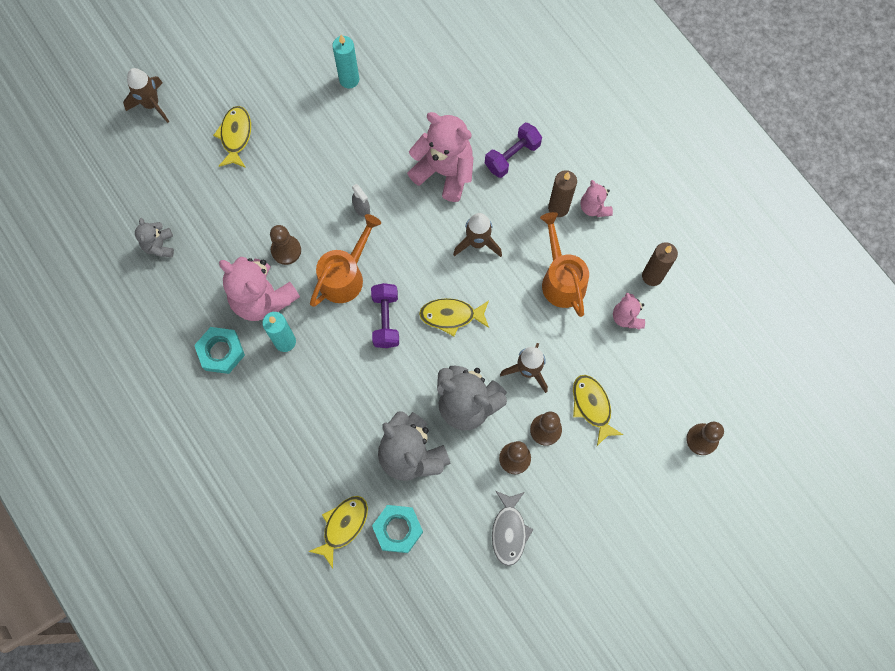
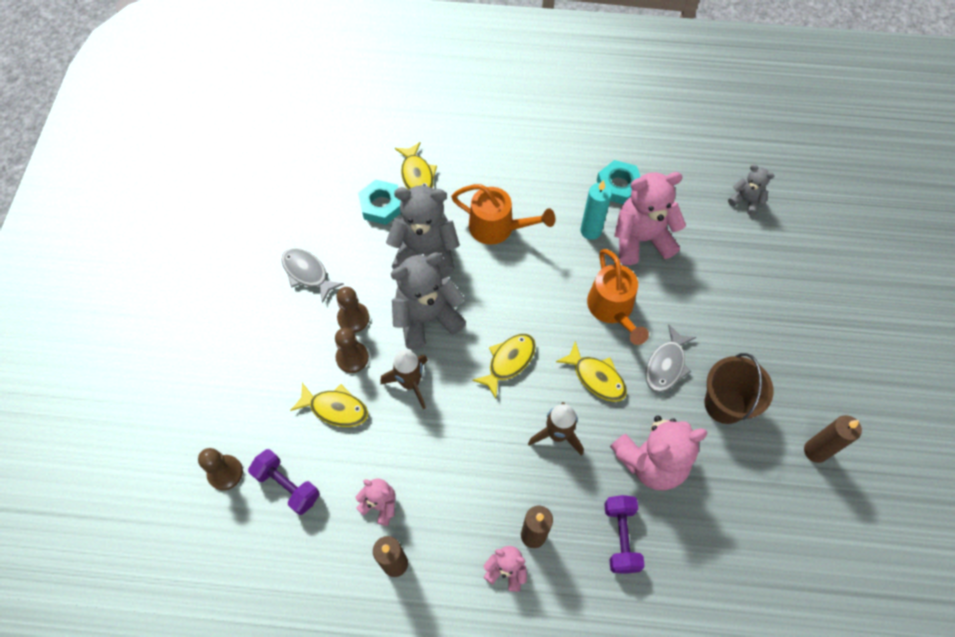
camera: 130 degrees right, 10 degrees down
(152, 104) = (895, 274): brown rocket -> none
(235, 136) = (816, 317): yellow fish -> yellow fish (596, 377)
(286, 250) = (671, 282): brown pawn -> none
(349, 79) = (815, 451): turquoise candle -> brown candle
(360, 153) = (725, 404): none -> brown bucket
(362, 209) = (666, 365): grey spray bottle -> grey fish
(386, 320) = (548, 311): purple dumbbell -> purple dumbbell (287, 485)
(561, 278) = (464, 478): orange watering can -> orange watering can (498, 228)

